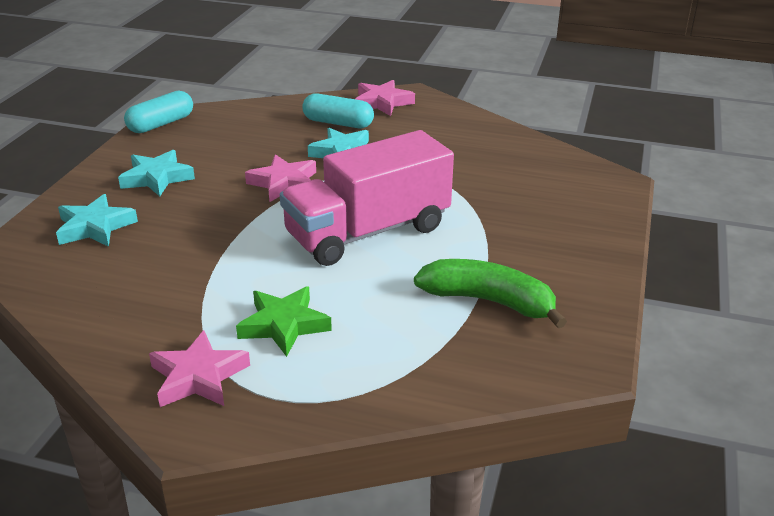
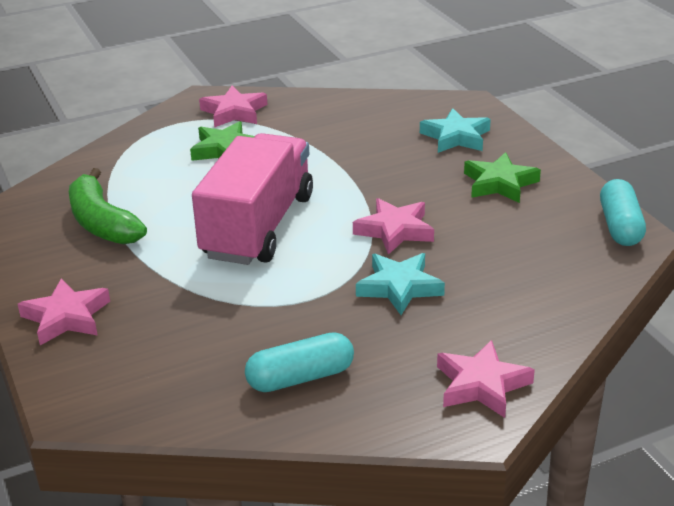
camera: 140 degrees right, 0 degrees up
(157, 178) = (499, 183): turquoise star -> green star
(338, 123) = (471, 322): turquoise capsule -> turquoise capsule (300, 378)
(488, 301) = (102, 223): green banana -> green banana turned 75 degrees clockwise
(583, 233) = (66, 317): none -> pink star

